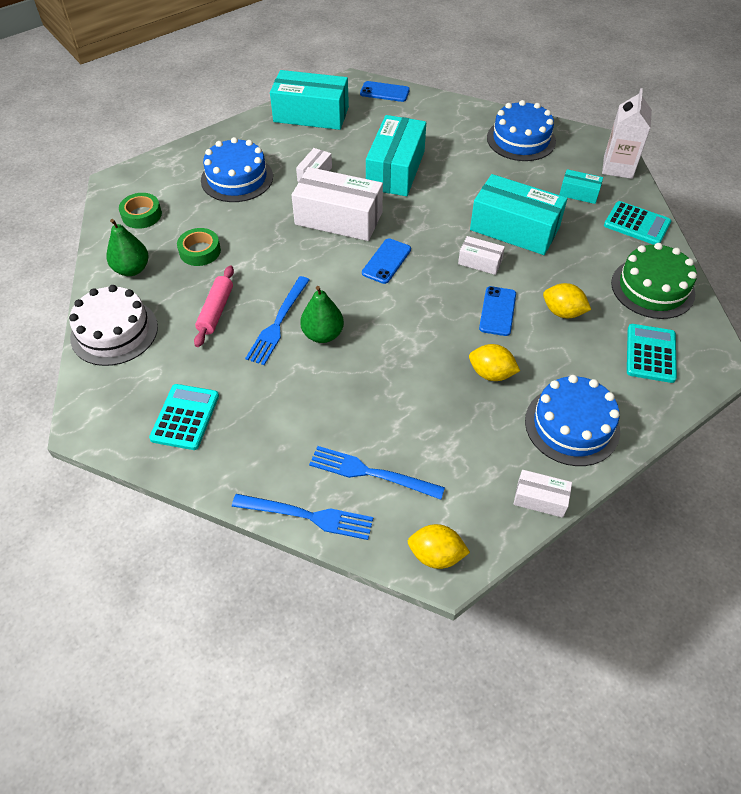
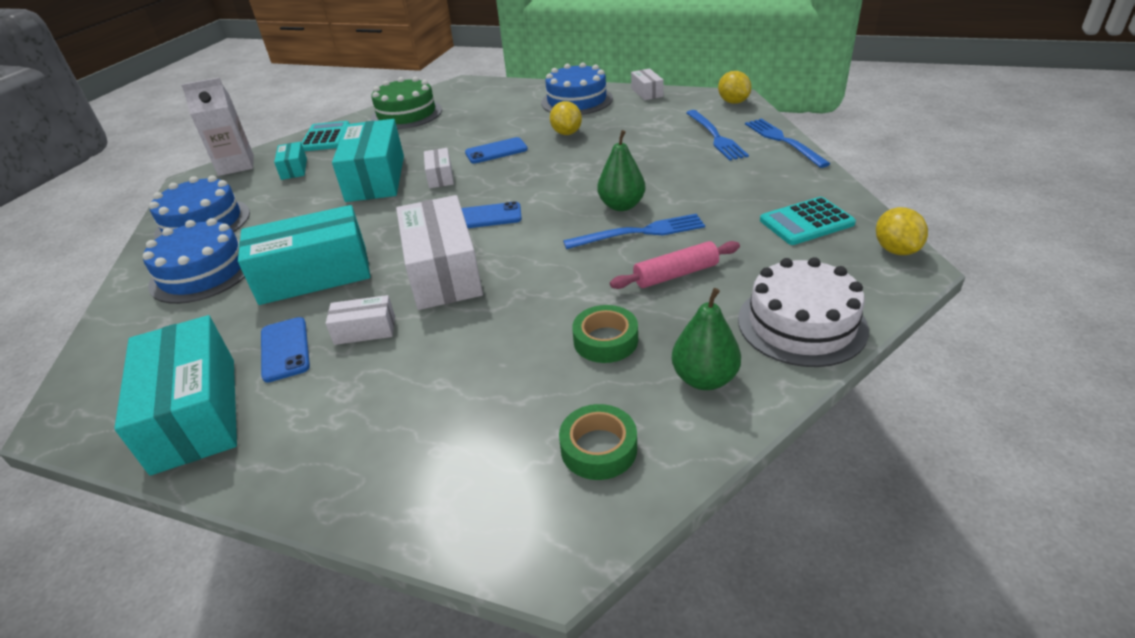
camera: 120 degrees left, 15 degrees down
(237, 178) = (425, 398): blue cake -> blue cake (203, 272)
(384, 92) = (98, 367): blue phone -> blue phone (285, 349)
(562, 312) = (469, 131): yellow lemon -> yellow lemon (896, 250)
(651, 353) = (479, 99): turquoise calculator -> none

